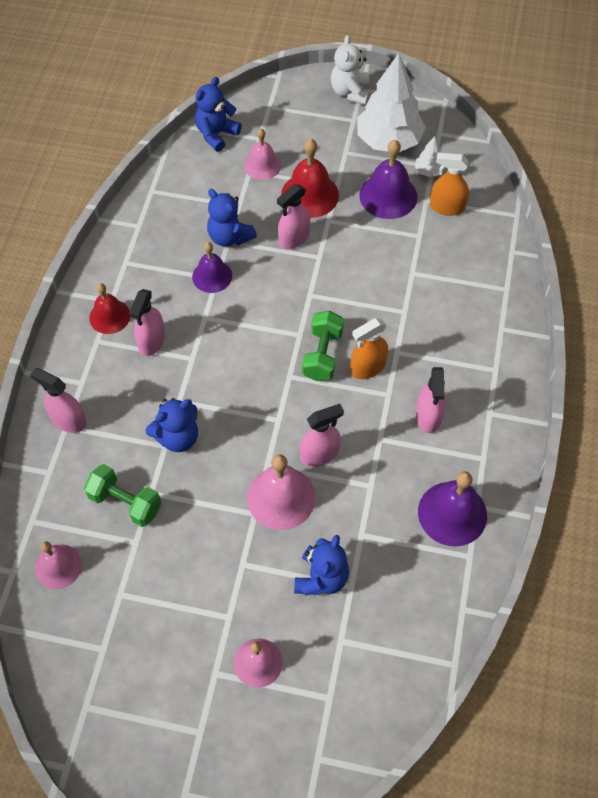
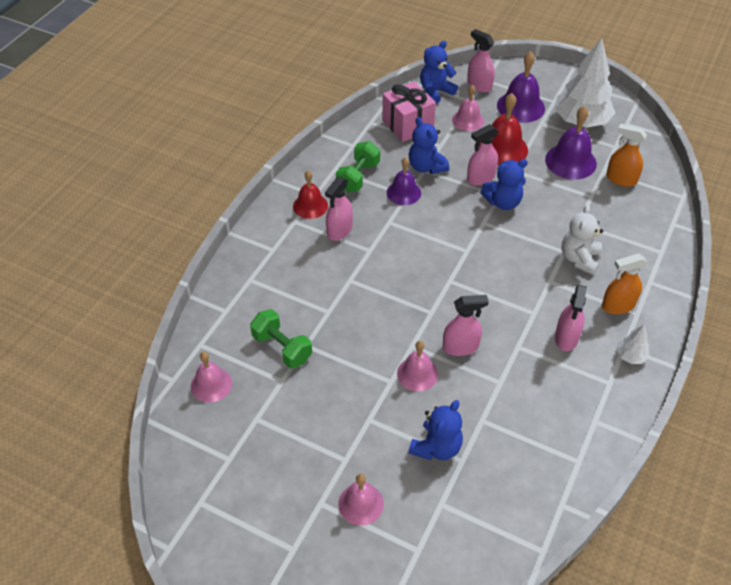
camera: 15 degrees right, 10 degrees down
(68, 420) = (253, 275): pink spray bottle -> pink spray bottle (479, 85)
(177, 437) = (340, 307): blue teddy bear -> blue teddy bear (503, 202)
(195, 185) = (407, 125): none -> pink gift
(281, 497) = (417, 374): pink bell -> pink bell, size x0.66
(322, 355) = (483, 270): green dumbbell -> green dumbbell (358, 177)
(350, 92) = (556, 81): white teddy bear -> white teddy bear (579, 259)
(367, 367) = (520, 288): orange spray bottle -> orange spray bottle (618, 305)
(428, 171) = (611, 149): white tree -> white tree (630, 356)
(452, 513) = (570, 421): purple bell -> purple bell (520, 106)

